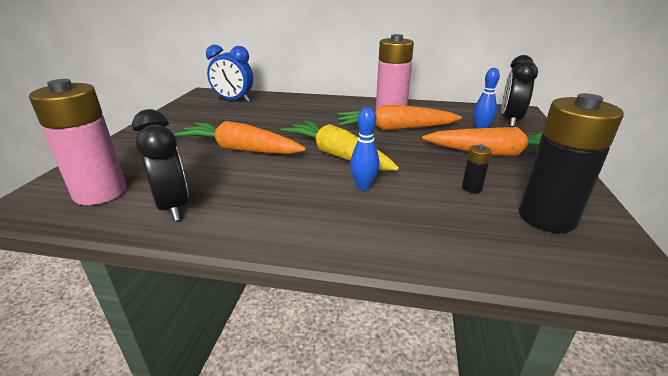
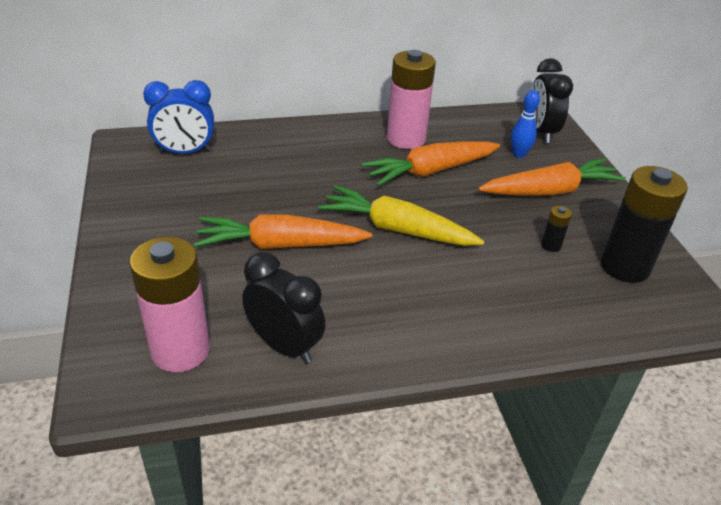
camera: 25 degrees left, 10 degrees up
(363, 186) = (453, 269): blue bowling pin -> none

